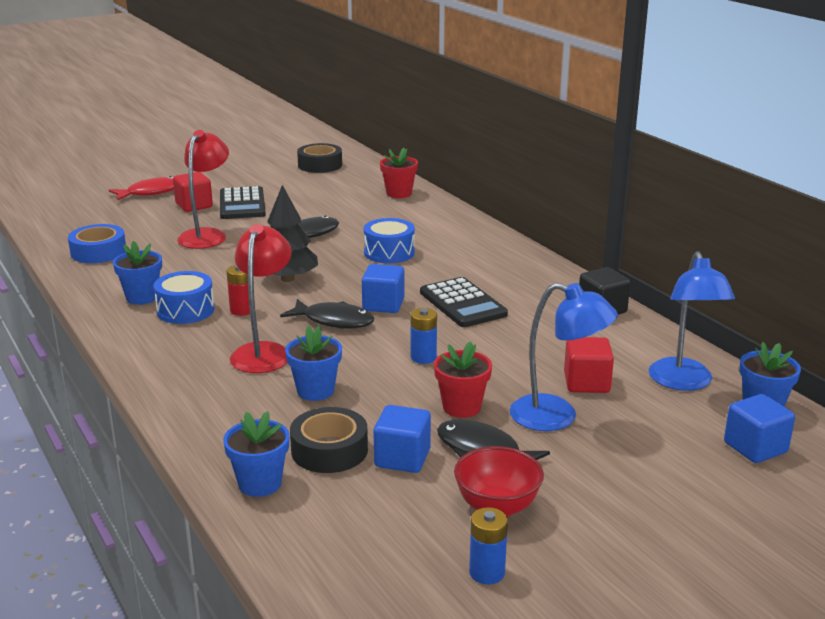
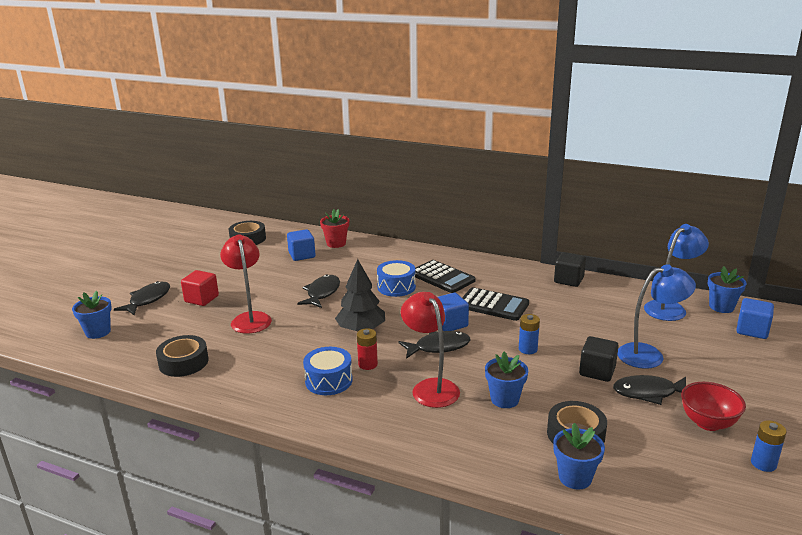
camera: 35 degrees left, 0 degrees up
(98, 252) = (183, 362): blue tape -> black tape
(142, 297) = (279, 384): blue flower pot -> blue flower pot (98, 332)
(151, 192) = (147, 300): red fish -> black fish
(242, 204) = (238, 286): black calculator -> black calculator (442, 277)
(402, 458) = (619, 419): blue cube -> blue cube (302, 255)
(461, 407) = (597, 371): red flower pot -> black cube
(586, 383) = (630, 328): red cube -> none
(683, 382) = (670, 308): blue lamp -> blue lamp turned 90 degrees counterclockwise

